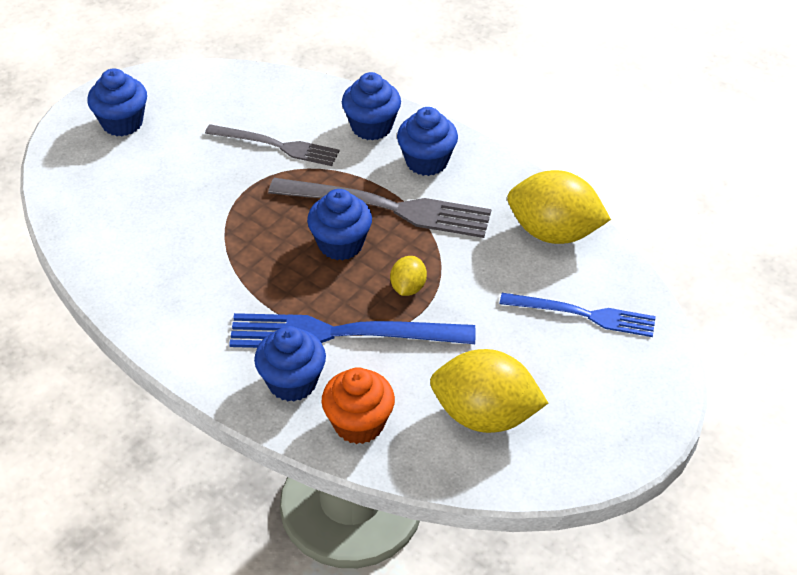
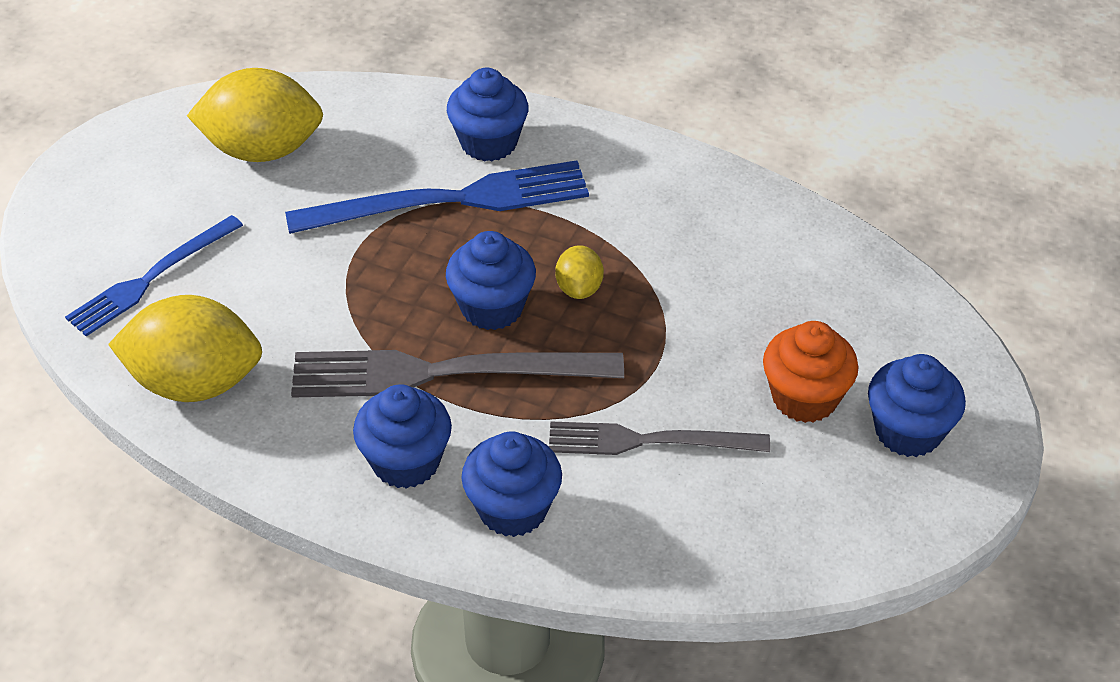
camera: 165 degrees right, 0 degrees up
(359, 423) = (401, 119): orange cupcake -> orange cupcake (804, 398)
(408, 288) = (385, 268): yellow lemon -> yellow lemon (579, 288)
(583, 315) = (151, 278): blue fork -> blue fork turned 45 degrees counterclockwise

